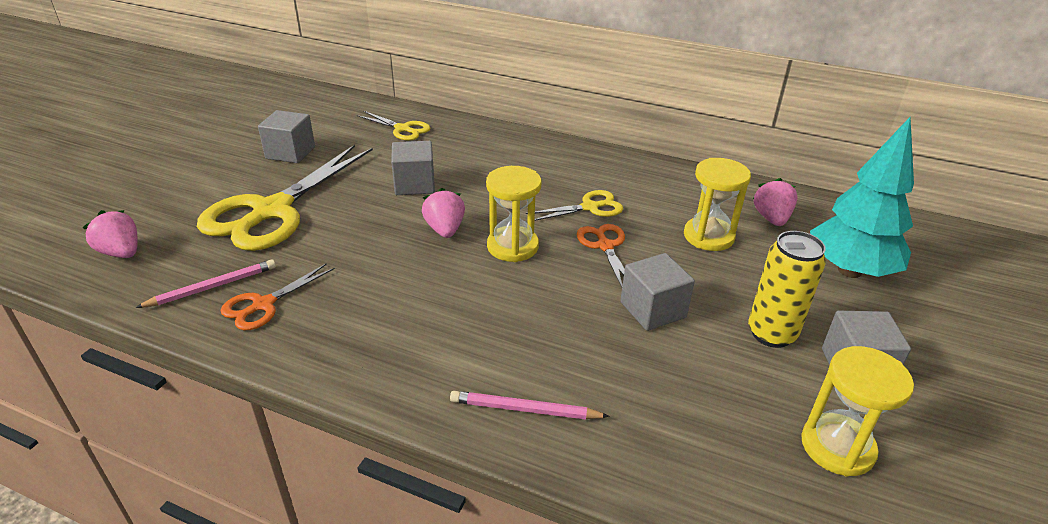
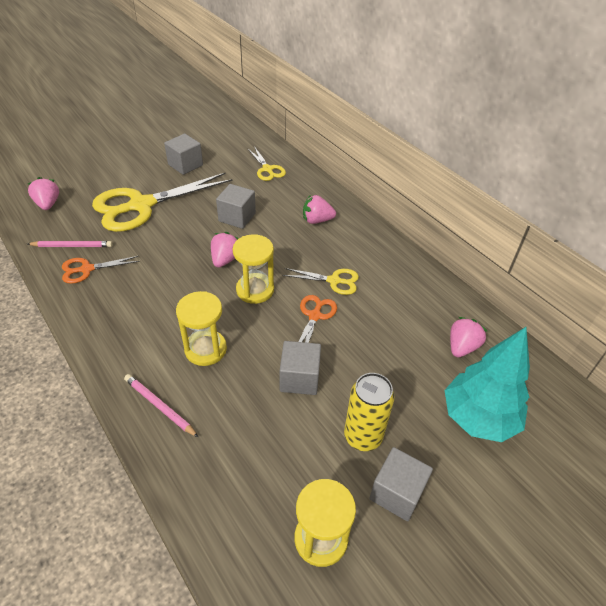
camera: 30 degrees right, 10 degrees up
(512, 159) = (317, 220): none -> pink strawberry
(708, 236) = (396, 340): yellow hourglass -> yellow hourglass (205, 349)

